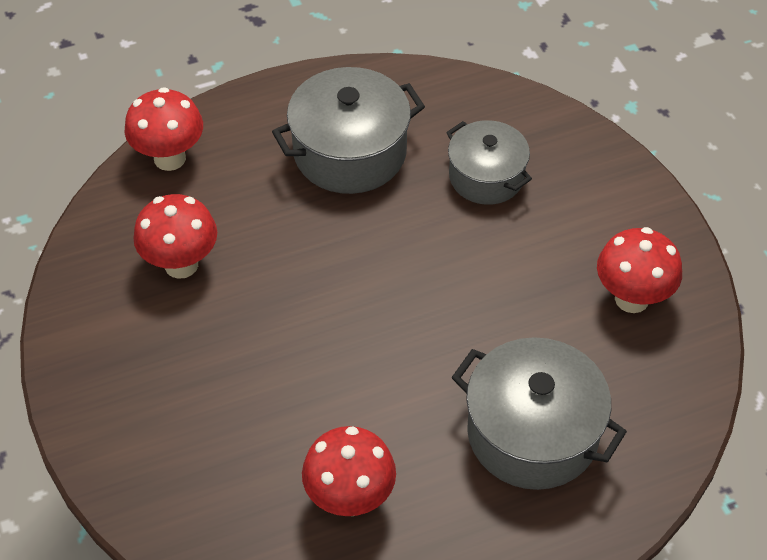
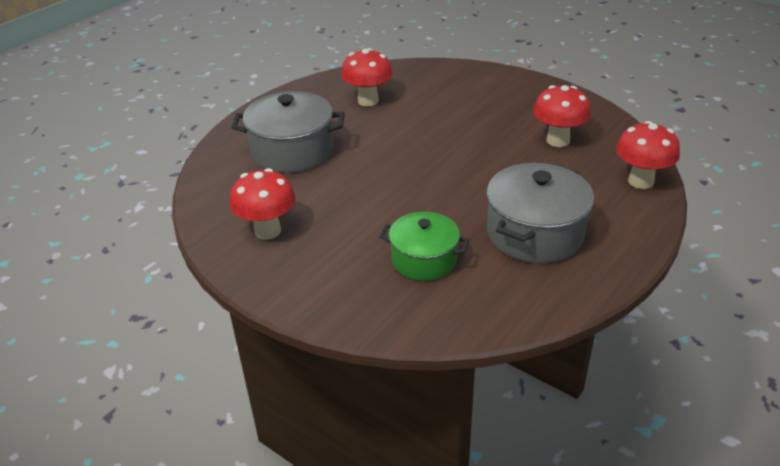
camera: 150 degrees right, 15 degrees down
(486, 177) = (424, 260): grey pot -> green pot

